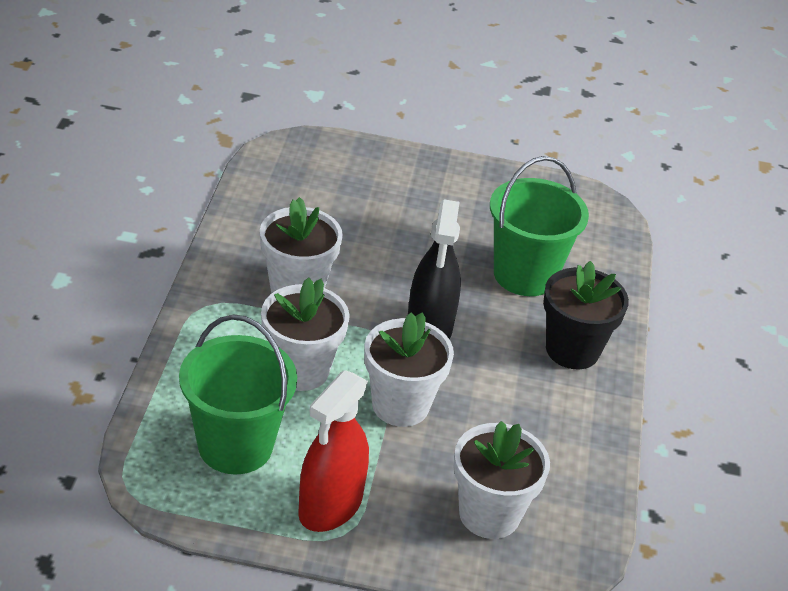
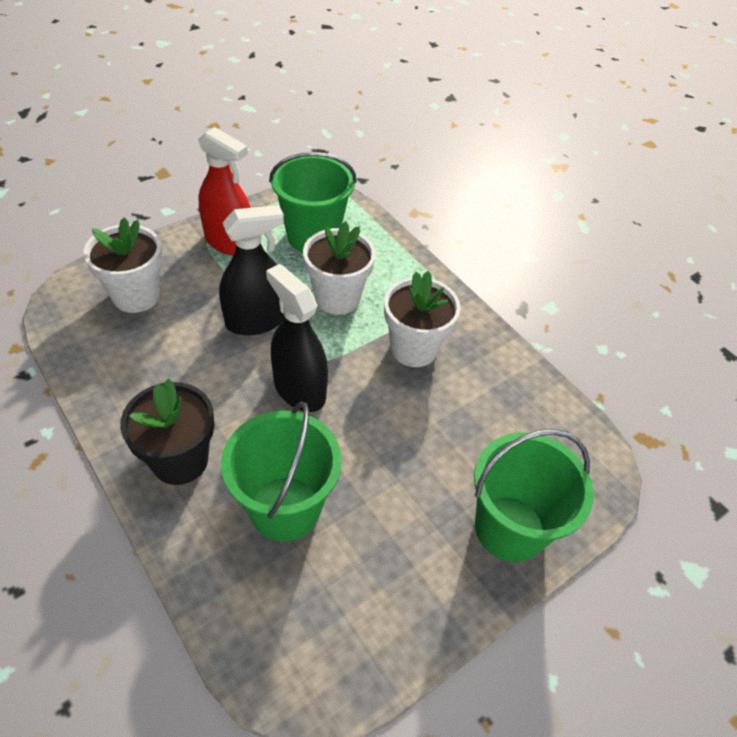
camera: 135 degrees right, 10 degrees up
(330, 506) = (229, 242): red spray bottle -> red spray bottle turned 135 degrees clockwise
(393, 171) = (509, 528): none -> green bucket
(400, 405) = (256, 321): white flower pot -> black spray bottle

